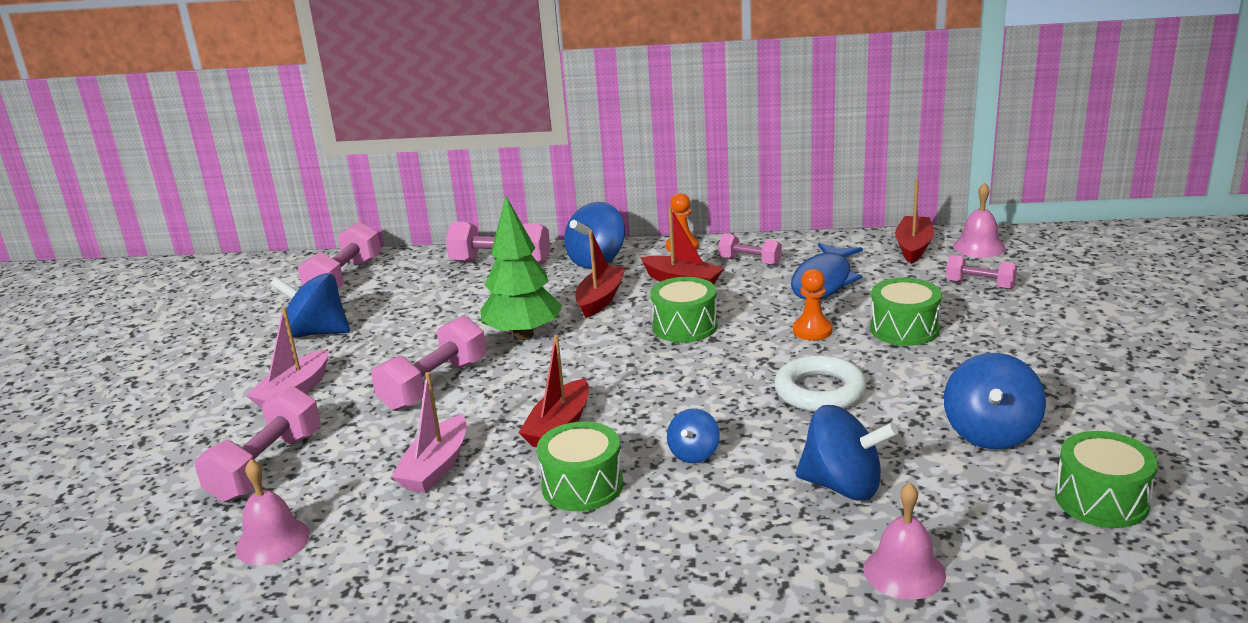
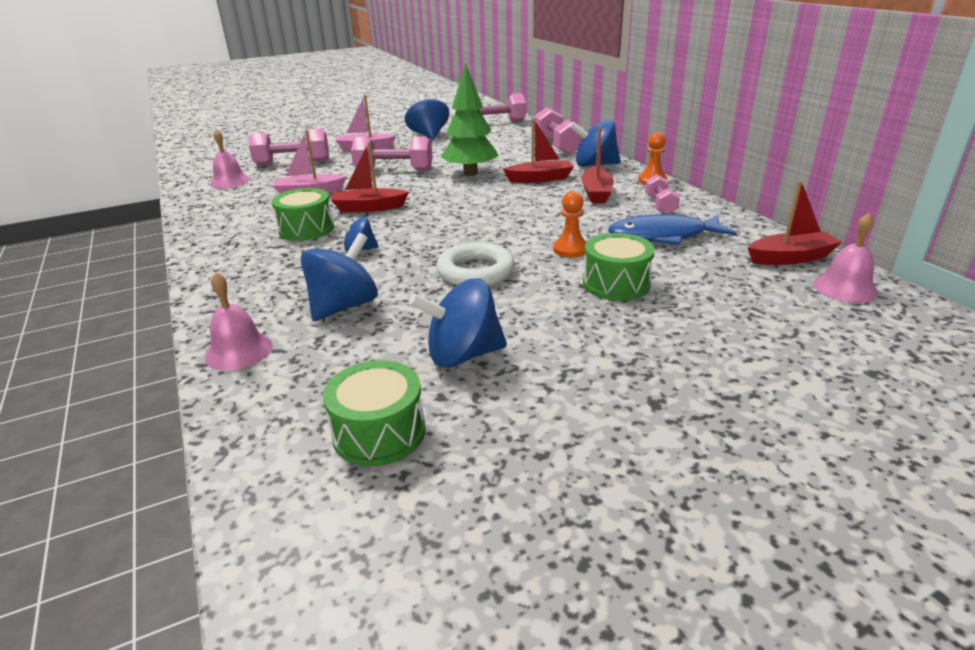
camera: 60 degrees right, 5 degrees up
(684, 326) = (529, 209): green drum -> none
(843, 486) = (344, 306): blue spinning top -> blue spinning top turned 135 degrees counterclockwise
(979, 285) = (755, 303): pink dumbbell -> none

